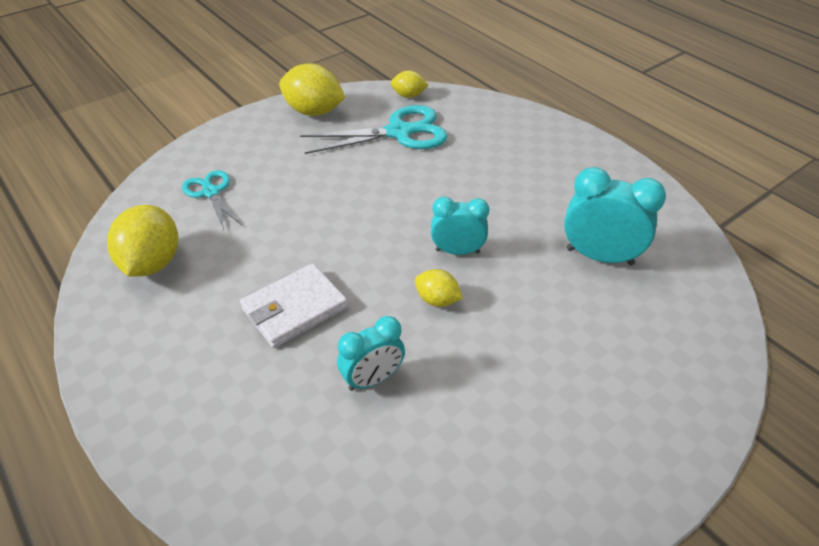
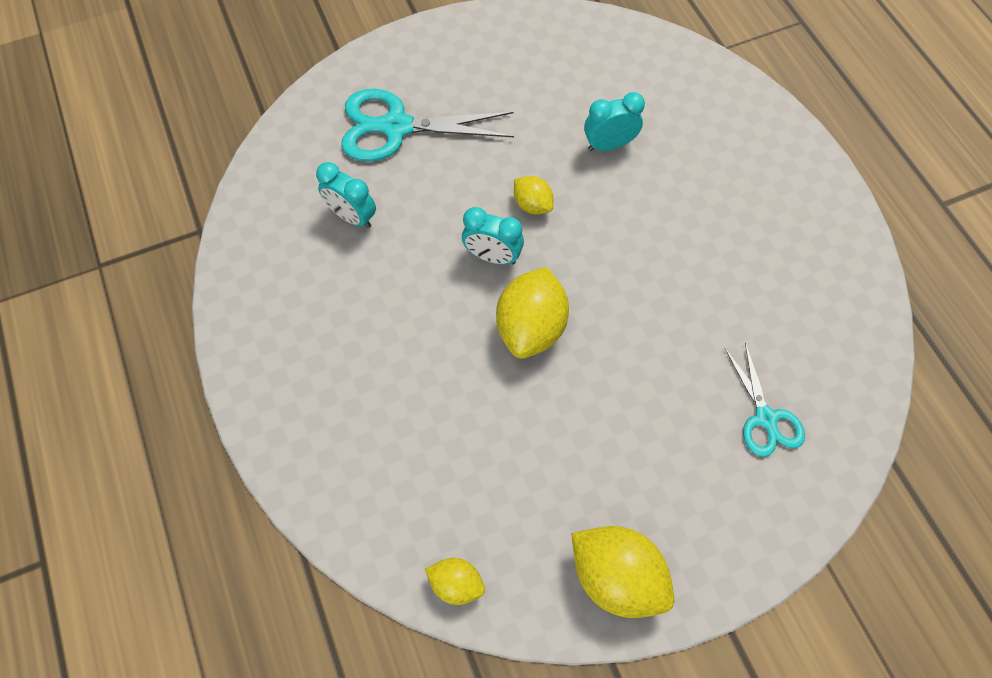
camera: 165 degrees left, 20 degrees up
(152, 263) = (819, 316): yellow lemon -> yellow lemon (531, 327)
(294, 308) = (670, 226): white wallet -> none
(399, 132) = (498, 485): turquoise scissors -> turquoise scissors (396, 127)
(599, 256) = (352, 217): turquoise clock -> turquoise clock, size x0.67

